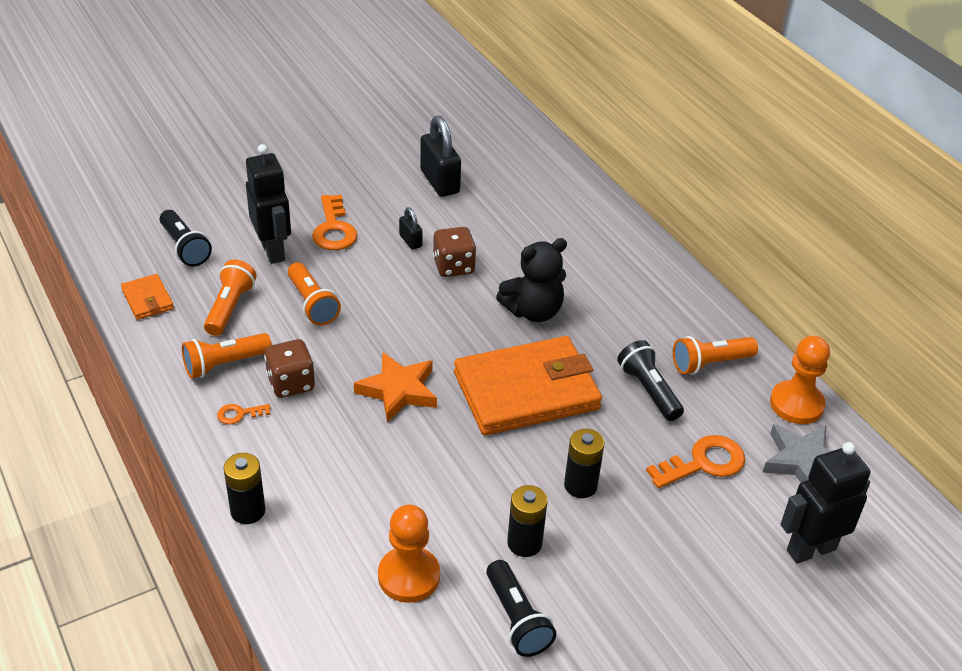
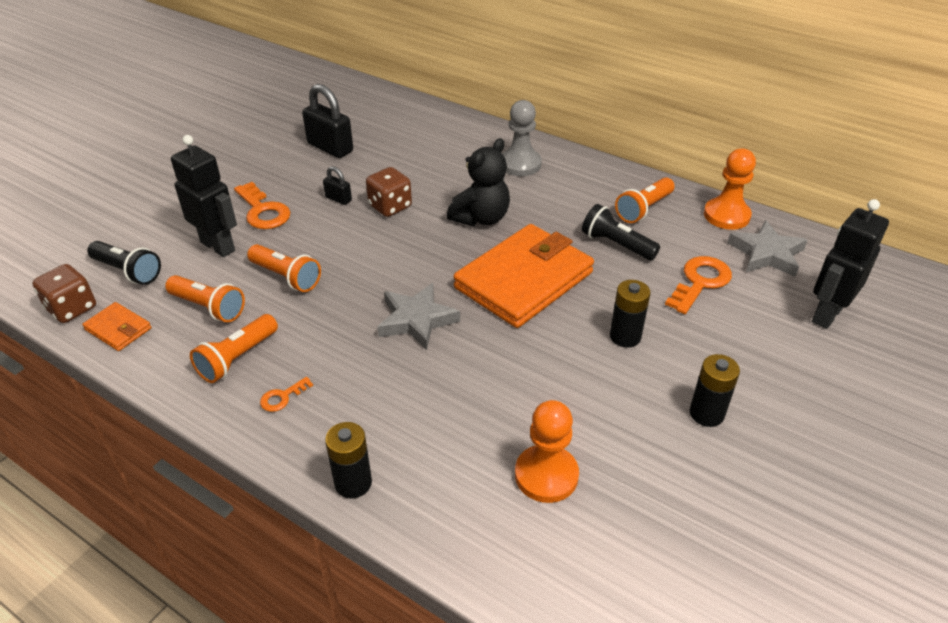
camera: 25 degrees left, 0 degrees up
(230, 308) = (208, 307): orange flashlight -> orange flashlight turned 135 degrees clockwise
(291, 383) = (314, 351): brown dice -> brown dice (72, 308)
(398, 390) = (416, 320): orange star -> grey star
(517, 619) = (665, 470): black flashlight -> none
(524, 543) = (619, 402): black battery -> black battery (706, 413)
(618, 266) = (520, 164): none -> grey pawn

